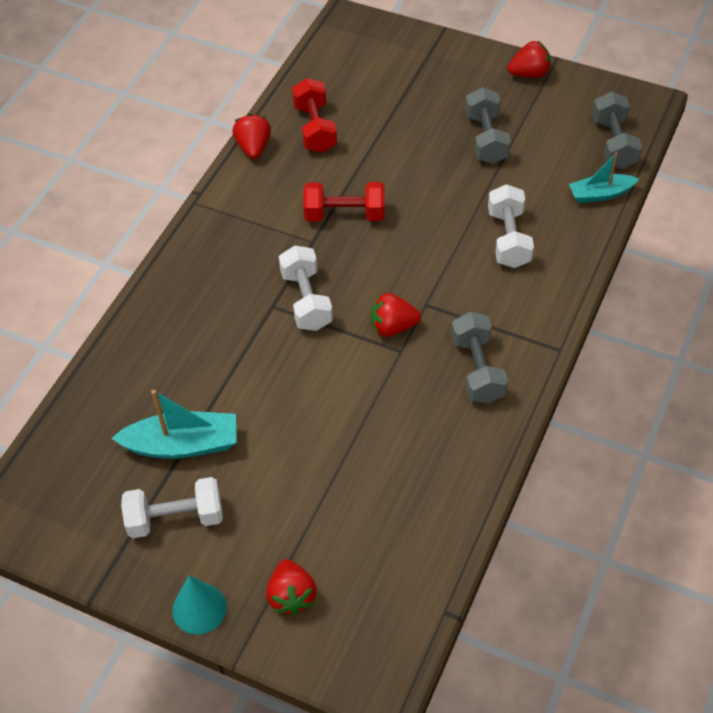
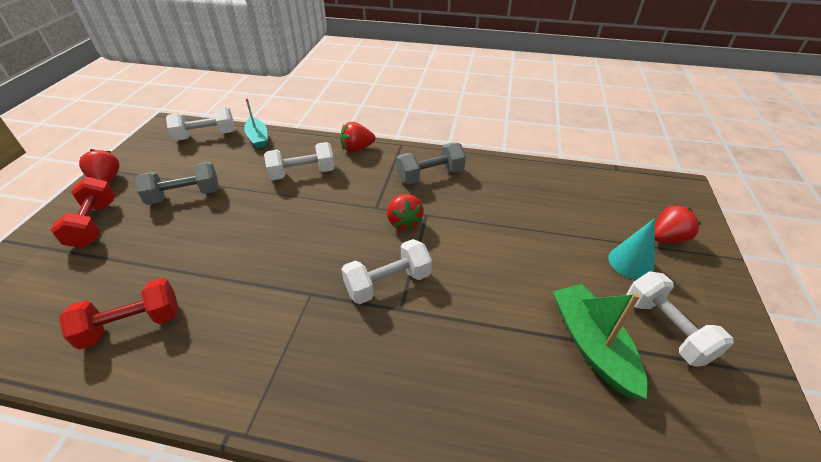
camera: 105 degrees left, 10 degrees down
(182, 445) = (592, 345): turquoise boat -> green boat
(199, 608) = (725, 290): turquoise cone -> turquoise cone (631, 262)
(254, 148) = (150, 385): red strawberry -> red strawberry (357, 149)
(345, 215) = (274, 274): red dumbbell -> red dumbbell (94, 224)
(613, 143) = (206, 136): grey dumbbell -> white dumbbell

